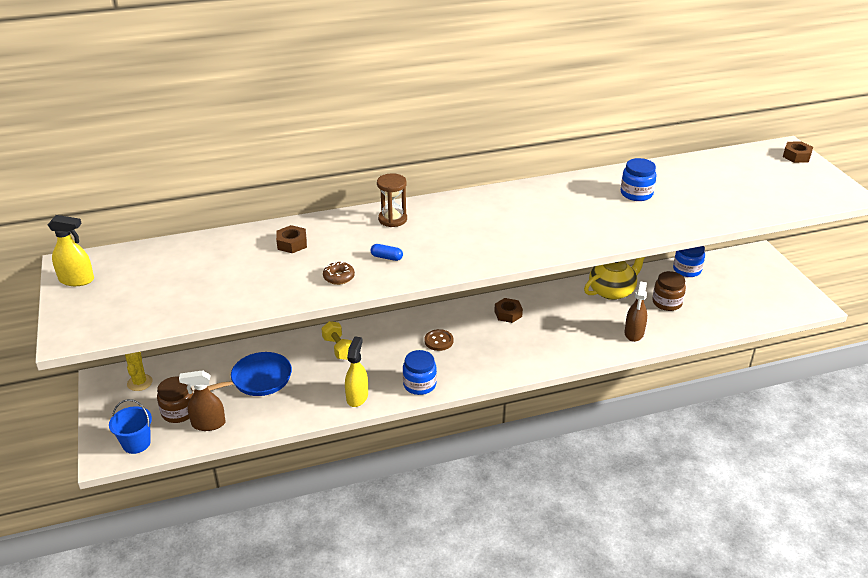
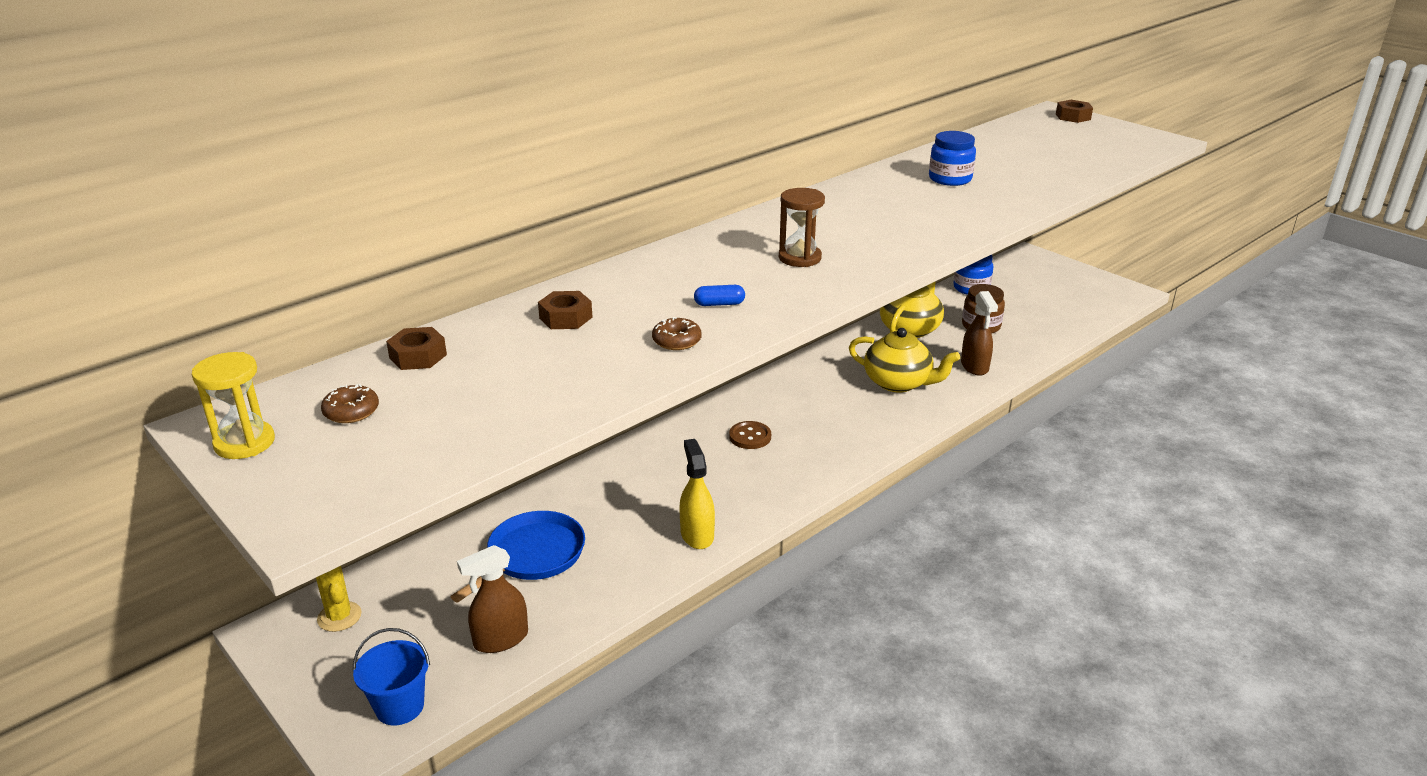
camera: 25 degrees left, 5 degrees down
(77, 280) = (244, 443): yellow spray bottle -> yellow hourglass
(137, 275) = (351, 411): none -> brown donut
(179, 412) = (438, 638): brown jar -> none
(338, 348) = (620, 482): yellow dumbbell -> none
(392, 219) = (681, 261): brown hourglass -> brown hourglass (799, 258)
(419, 384) = (769, 495): blue jar -> none
(508, 314) = (810, 383): brown nut -> brown nut (418, 356)
(568, 330) = (898, 383): none -> yellow teapot

